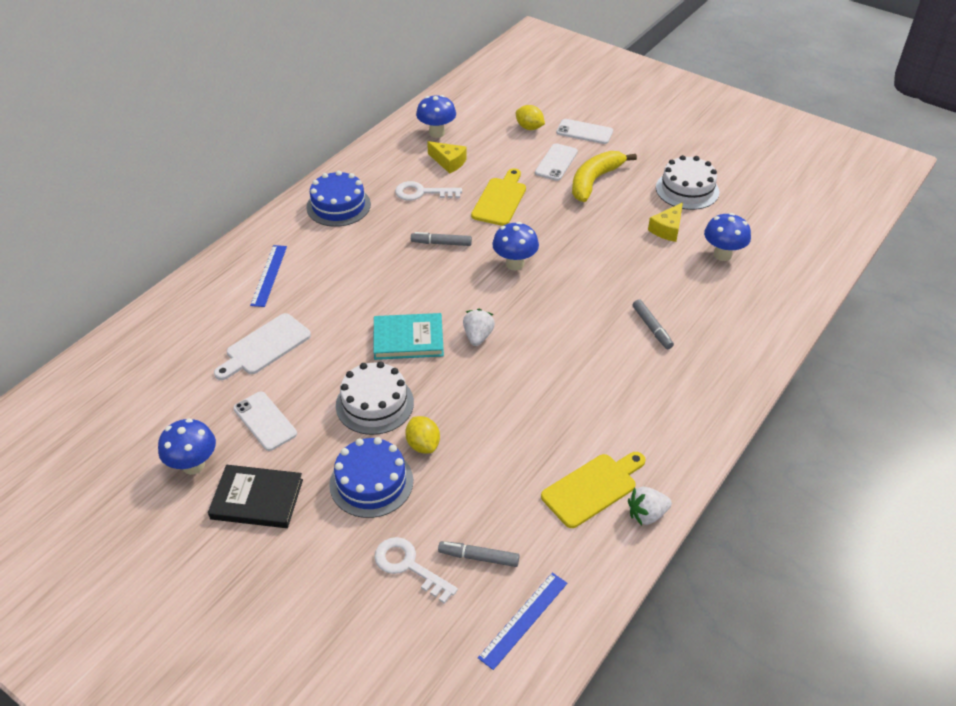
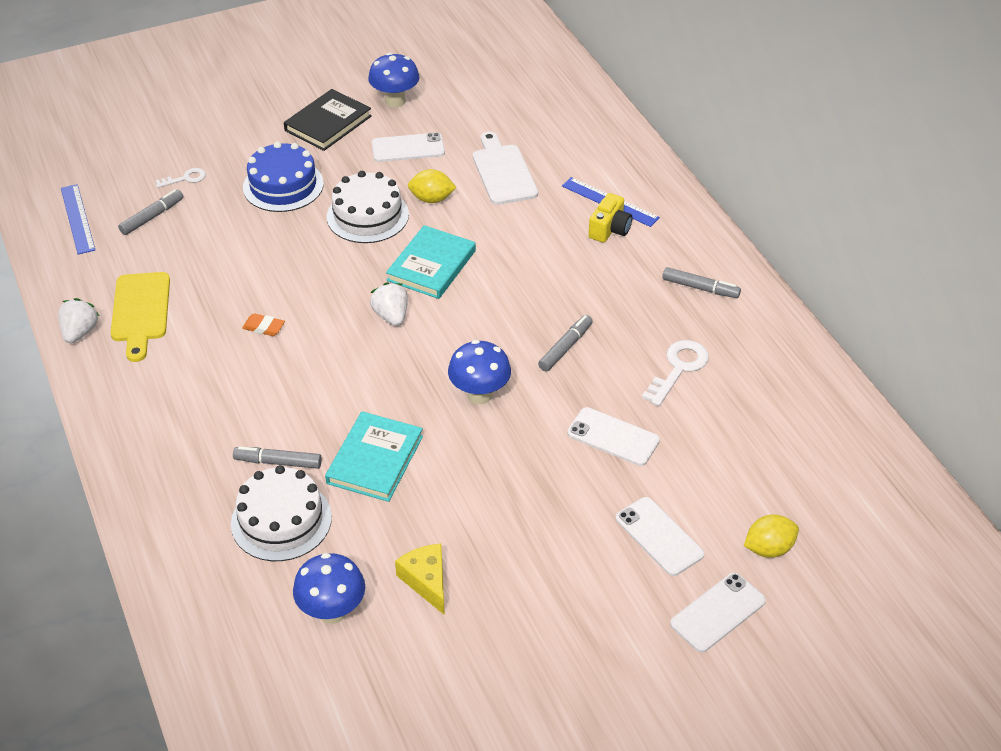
camera: 120 degrees right, 0 degrees up
(302, 264) = (609, 229): none -> yellow camera
(338, 206) = (700, 288): blue cake -> grey marker
(408, 566) = (185, 178): white key -> white key, size x0.60
(423, 445) = (292, 228): yellow lemon -> yellow lemon (432, 199)
(436, 133) = (813, 436): blue mushroom -> none
(448, 162) = (732, 420): yellow cheese -> none
(478, 336) = (391, 316): white strawberry -> white strawberry turned 150 degrees counterclockwise
(500, 199) = (613, 437): yellow cutting board -> white phone
(546, 400) = (263, 327): none -> orange eraser
(594, 181) = (587, 558): yellow banana -> none
(608, 286) = (375, 460): none -> turquoise book
(687, 189) = (491, 659): white cake -> white cake (281, 520)

